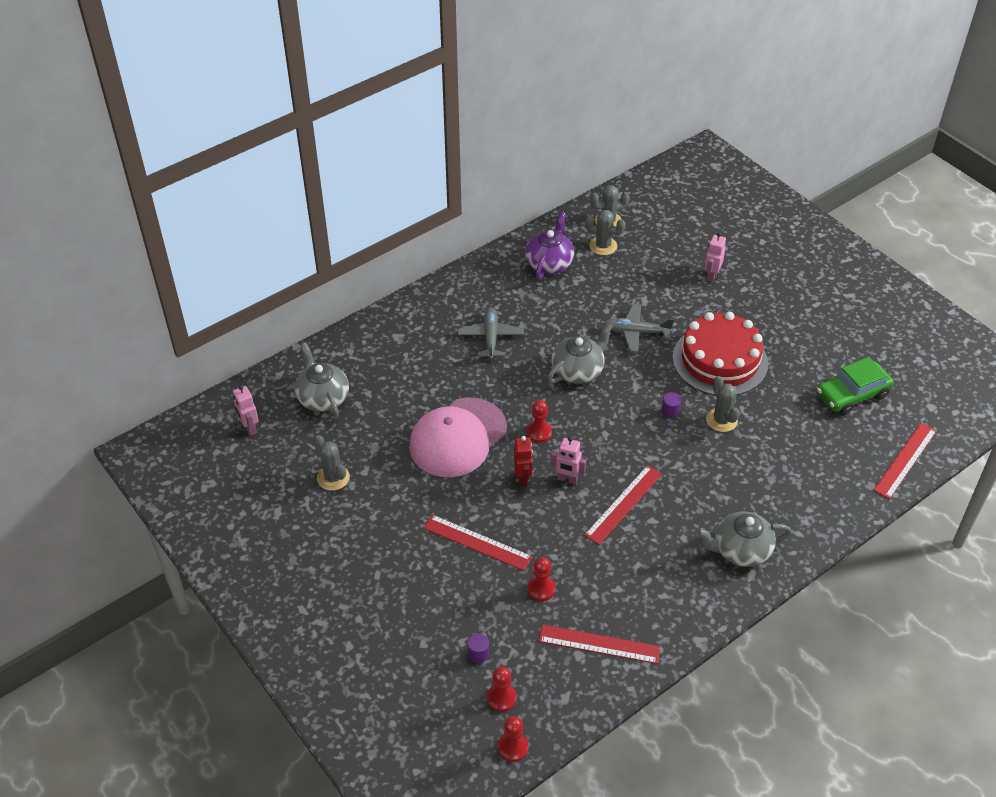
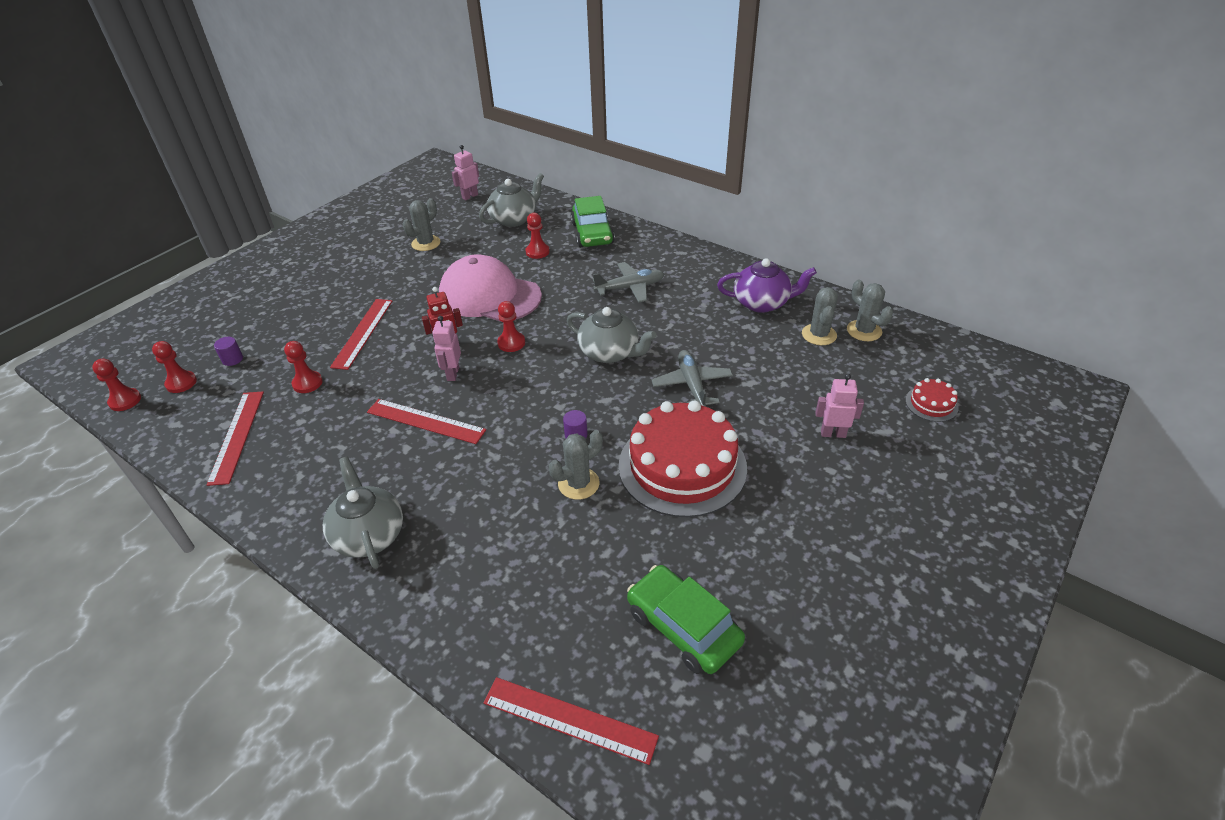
camera: 75 degrees right, 5 degrees down
(385, 343) = (592, 233): none -> green car
(397, 390) = (537, 252): none -> red pawn
(697, 219) = (931, 404): none -> red cake

